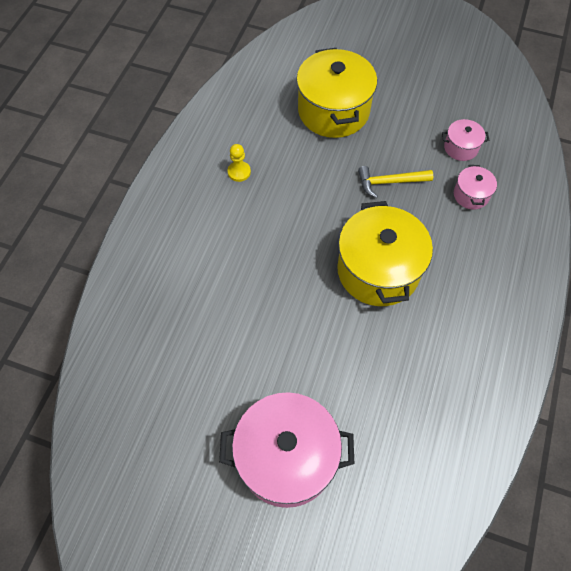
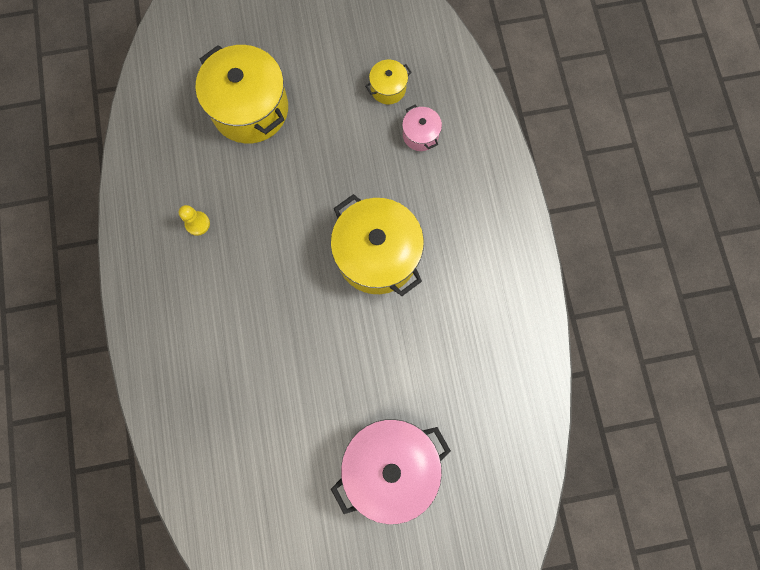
camera: 30 degrees left, 15 degrees up
(389, 182) = (342, 160): yellow hammer -> none
(461, 147) = (388, 88): pink pot -> yellow pot

